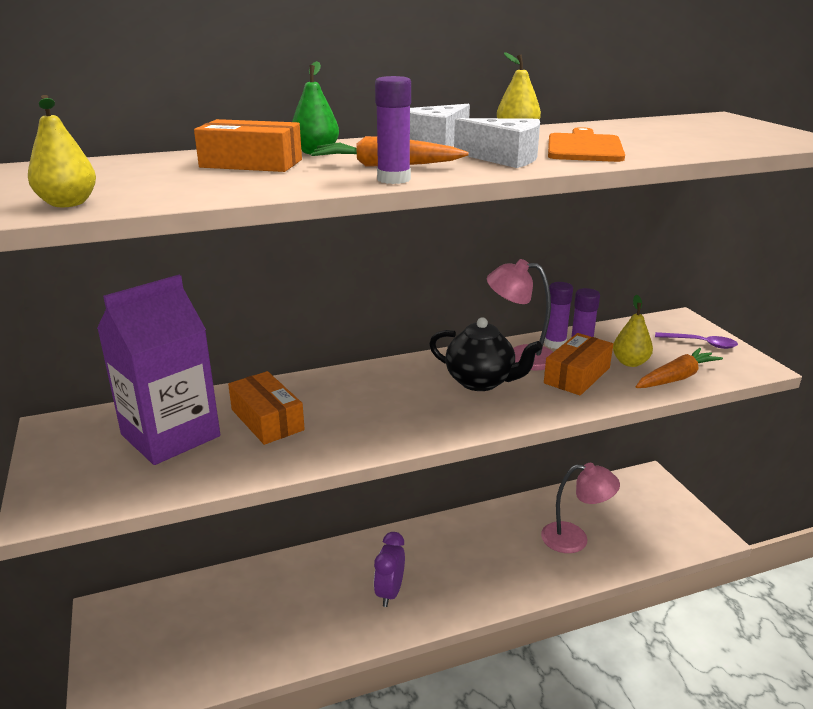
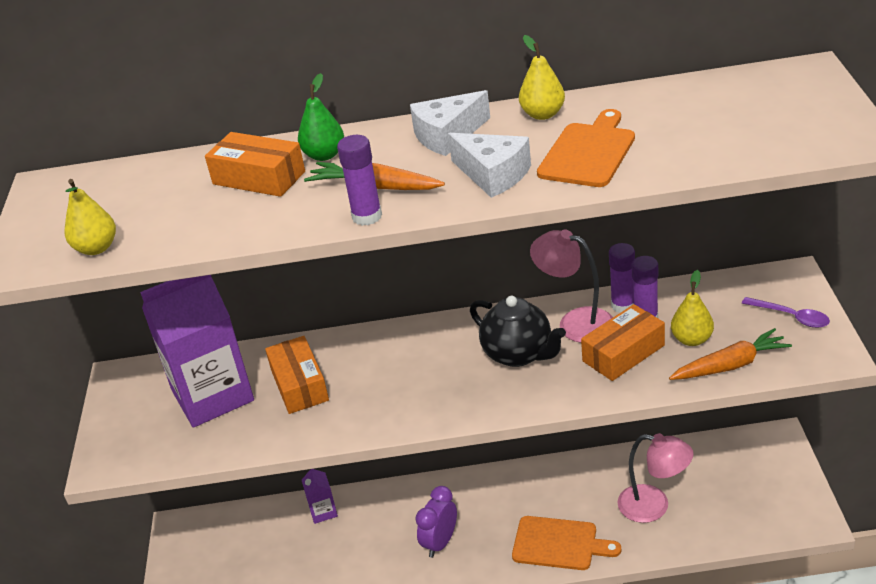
camera: 20 degrees right, 10 degrees up
(262, 577) = (323, 511): none -> purple carton
(503, 580) = (559, 544): none -> orange cutting board

